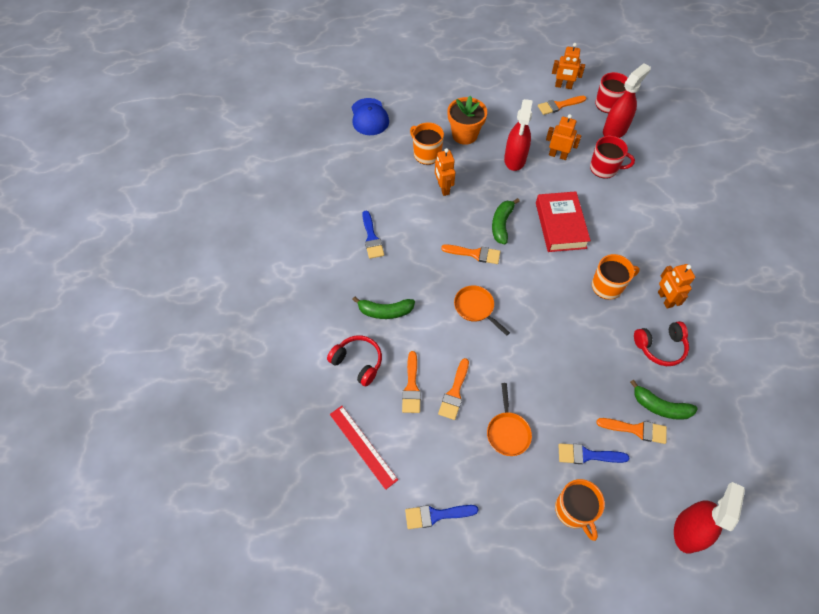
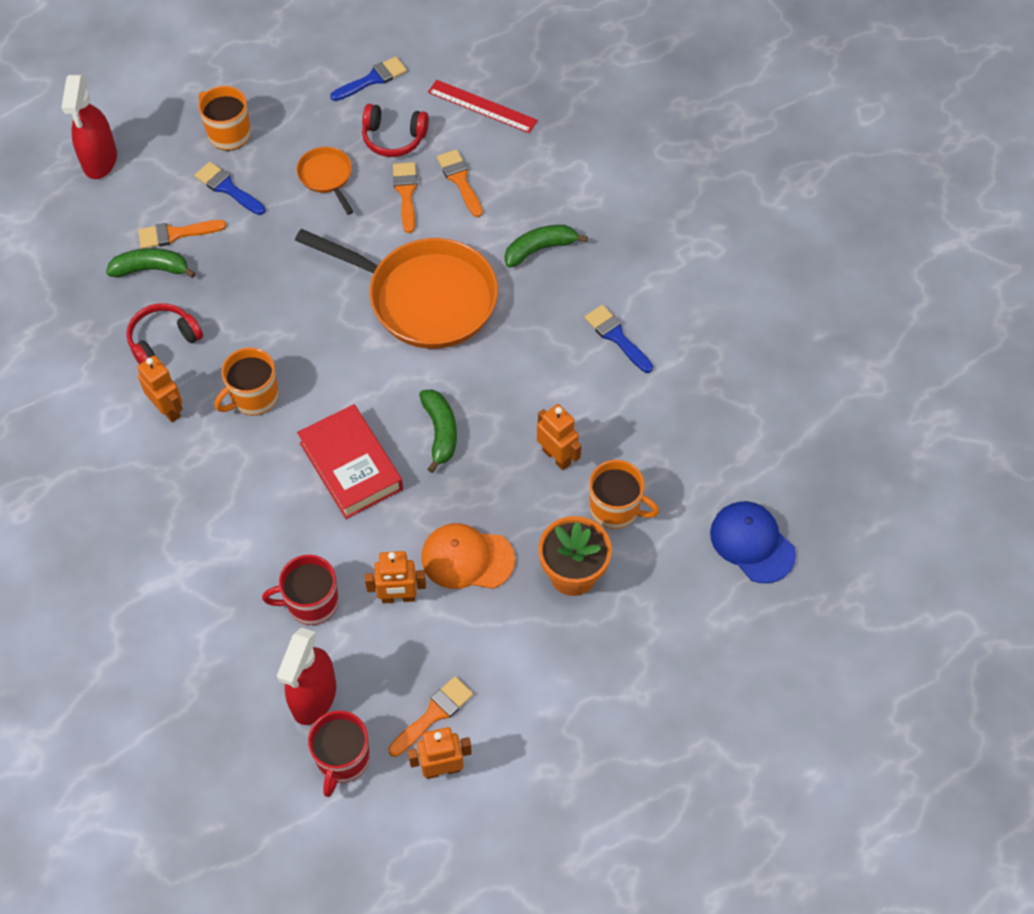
camera: 155 degrees right, 0 degrees up
(358, 362) = (538, 181): red headphones -> red headphones (393, 138)
(475, 254) = (459, 371): orange brush -> none
(476, 308) = (424, 298): orange pan -> orange pan, size x2.21
(515, 159) = (467, 558): red spray bottle -> orange cap
(587, 455) = (227, 188): blue brush -> blue brush turned 120 degrees counterclockwise

